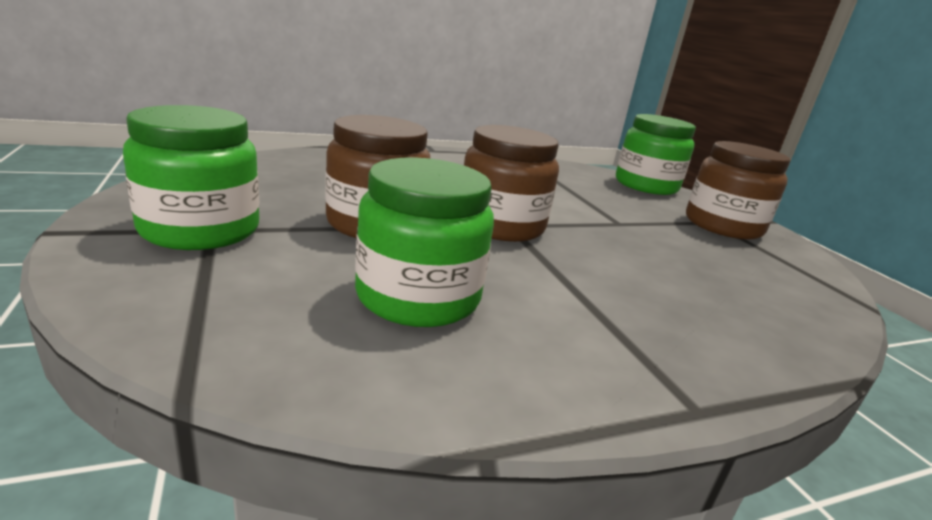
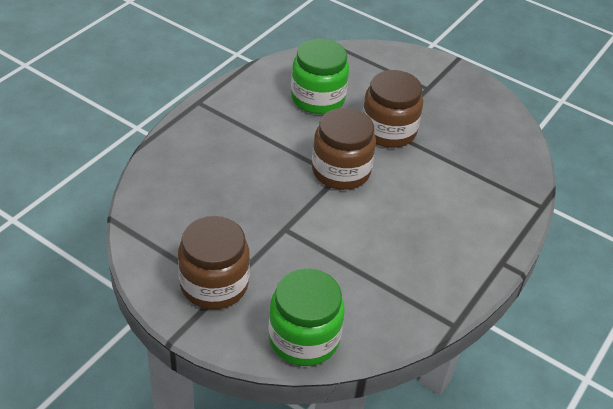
camera: 145 degrees right, 20 degrees up
(200, 229) = (429, 85): green jar -> none

